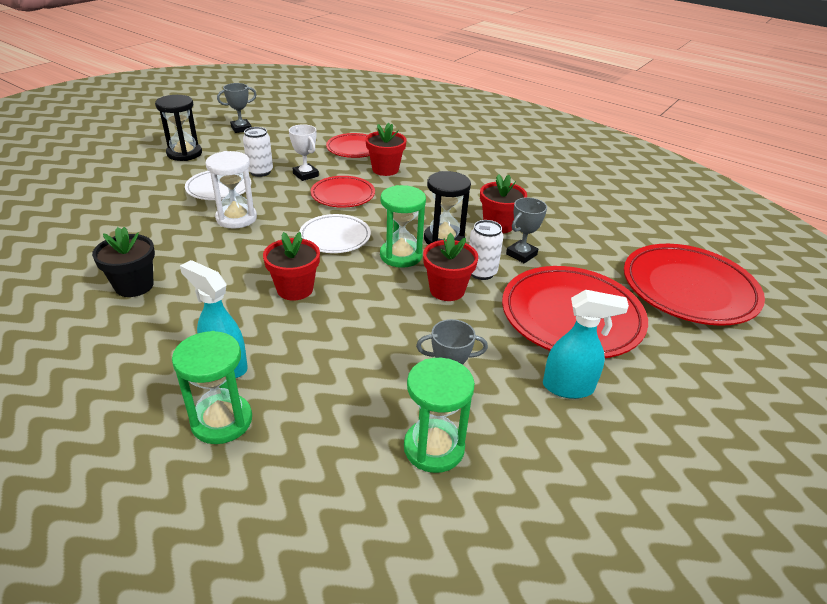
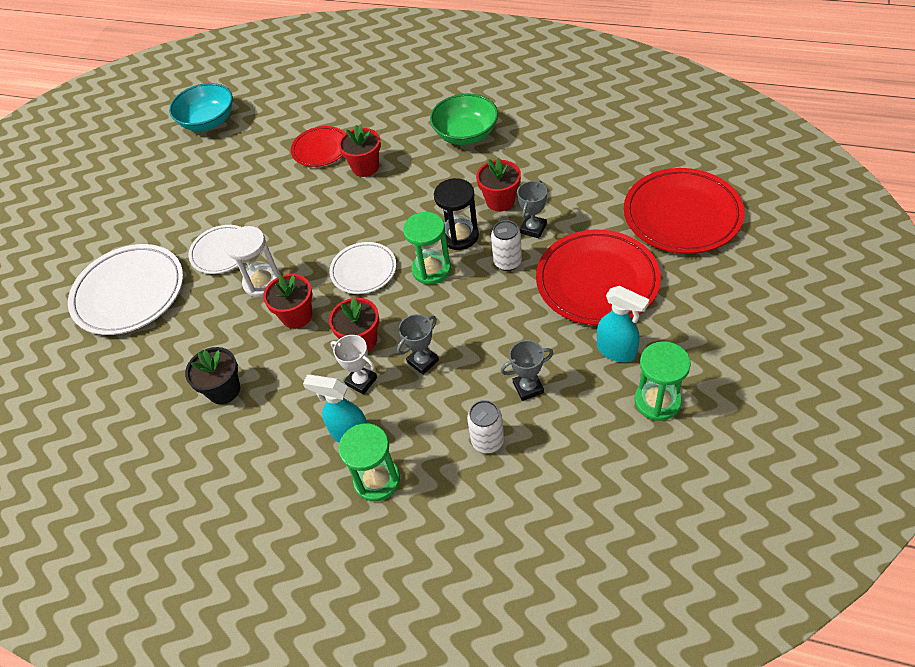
camera: 10 degrees left, 15 degrees up
(118, 192) = (129, 293): none -> white plate
(184, 153) = (157, 219): black hourglass -> none
(241, 128) = (191, 162): grey trophy -> grey trophy (423, 361)
(260, 172) = (248, 215): white can -> white can (487, 441)
(275, 110) = (208, 121): none -> turquoise bowl
(305, 175) = (293, 203): white trophy -> white trophy (361, 381)
(343, 195) = (343, 216): red plate -> none
(434, 448) = (540, 440): green hourglass -> green hourglass (657, 401)
(447, 290) = (487, 292): red flower pot -> red flower pot (297, 316)
(490, 173) = (466, 134): none -> green bowl
(568, 387) = (617, 351): turquoise spray bottle -> turquoise spray bottle turned 45 degrees clockwise

